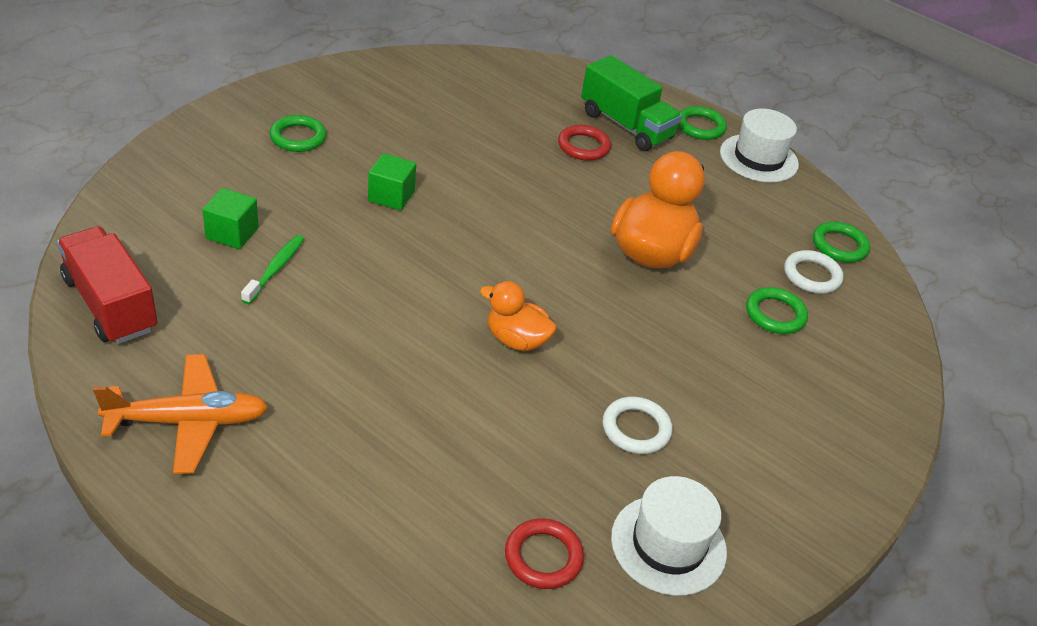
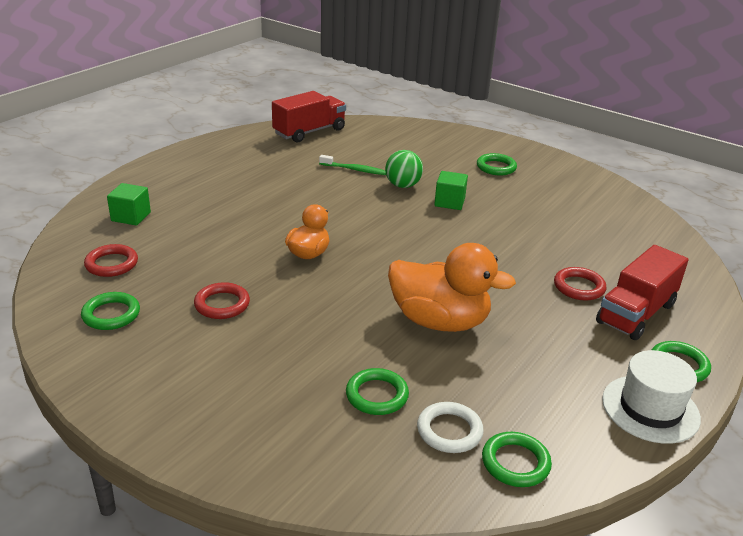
camera: 90 degrees right, 10 degrees down
(188, 421) = (224, 157): orange plane -> none
(232, 233) = (382, 155): green cube -> green cube (131, 216)
(336, 229) = (402, 185): none -> green ball
(626, 125) = (636, 313): green truck -> red truck
(636, 429) = (222, 304): white ring -> red ring
(668, 544) = (111, 314): white hat -> green ring

